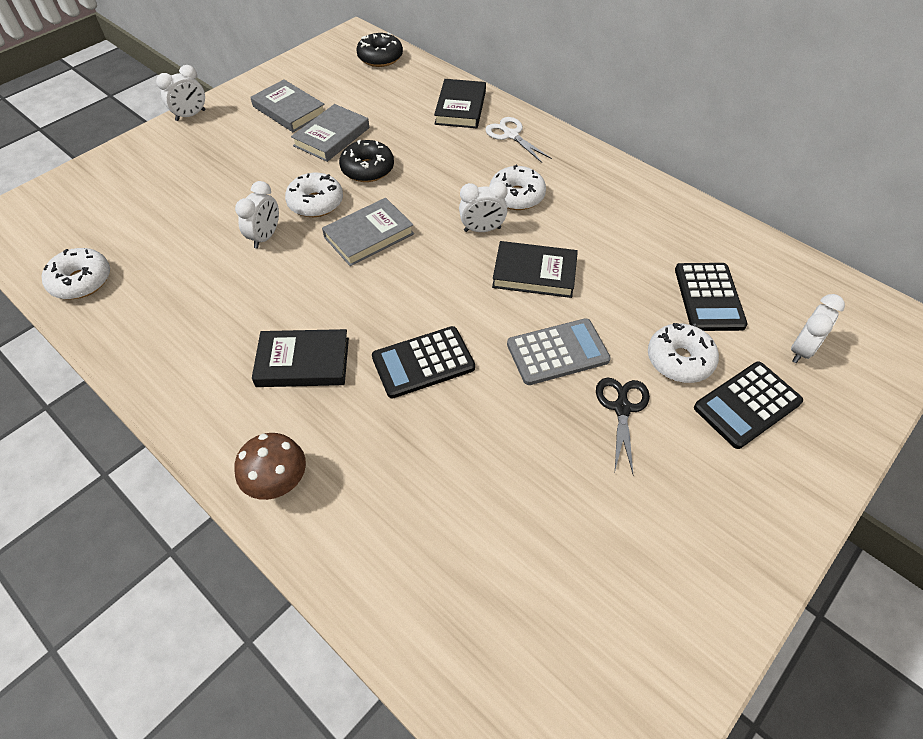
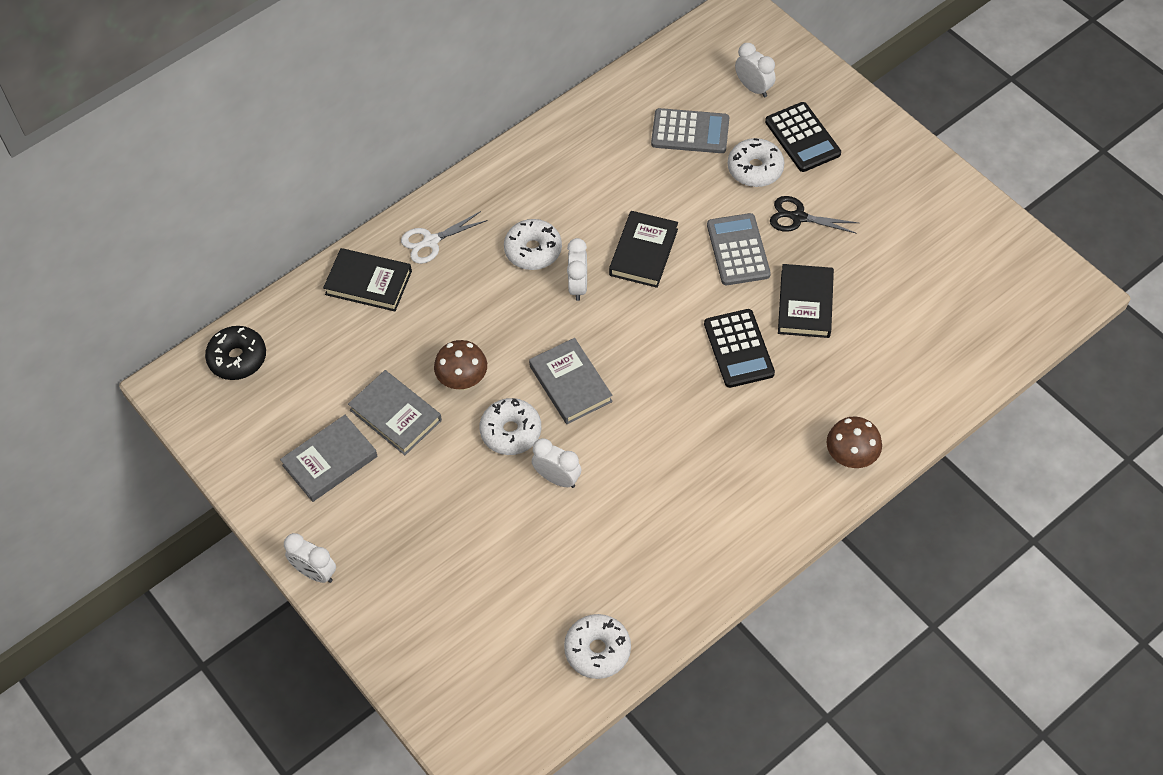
camera: 80 degrees left, 5 degrees up
(190, 115) = (315, 572): white clock -> white clock turned 150 degrees clockwise
(303, 362) = (728, 441): black book -> black book (805, 304)
(367, 169) = (463, 381): black donut -> brown mushroom
(708, 297) = (690, 132): black calculator -> grey calculator

